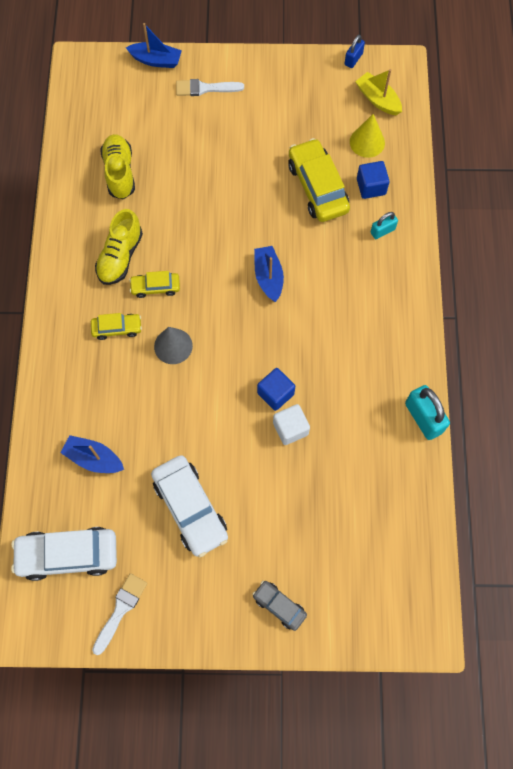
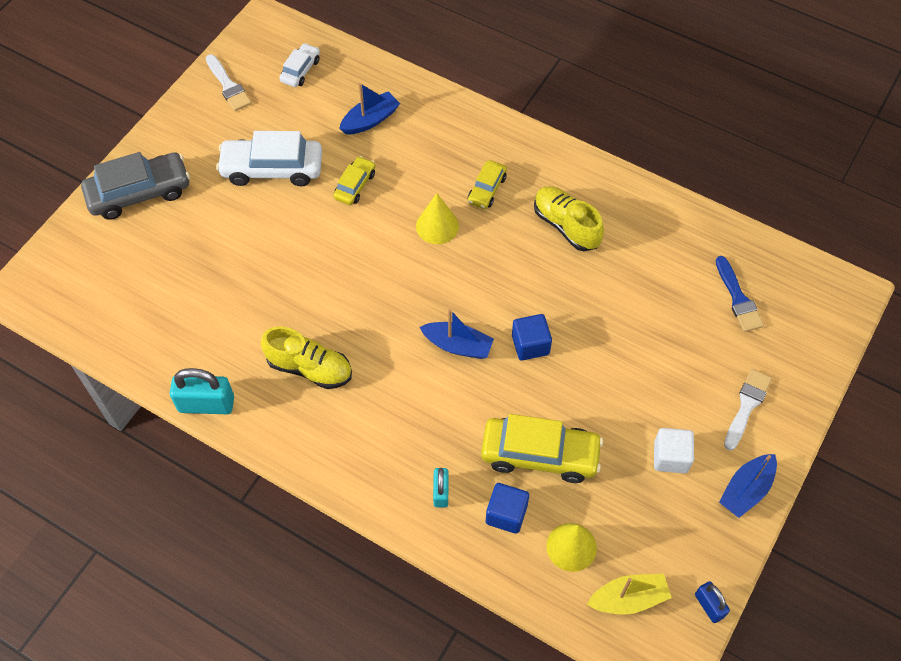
camera: 120 degrees right, 10 degrees down
(68, 554) = (300, 70): white car -> white car, size x0.54
(120, 172) = (671, 269): yellow shoe -> yellow shoe (309, 368)
(121, 123) = (738, 298): none -> blue brush
(155, 287) = (511, 240): yellow car -> yellow car (355, 185)
(156, 60) = (815, 373): blue boat -> blue boat (746, 490)
(173, 346) = (437, 226): grey cone -> yellow cone
(275, 393) = (327, 287): blue cube -> blue cube (530, 345)
(279, 606) = (139, 193): grey car -> grey car, size x1.85
(290, 428) = (284, 281): white cube -> white cube (670, 457)

